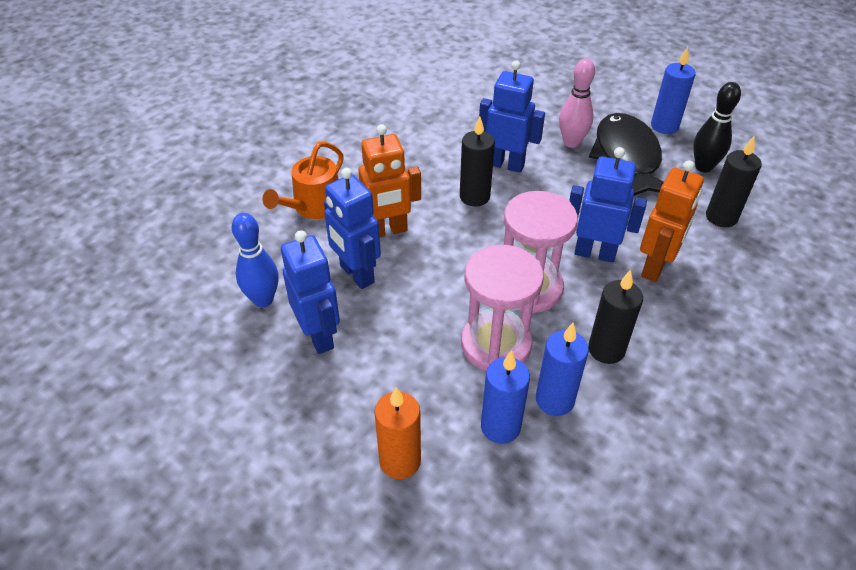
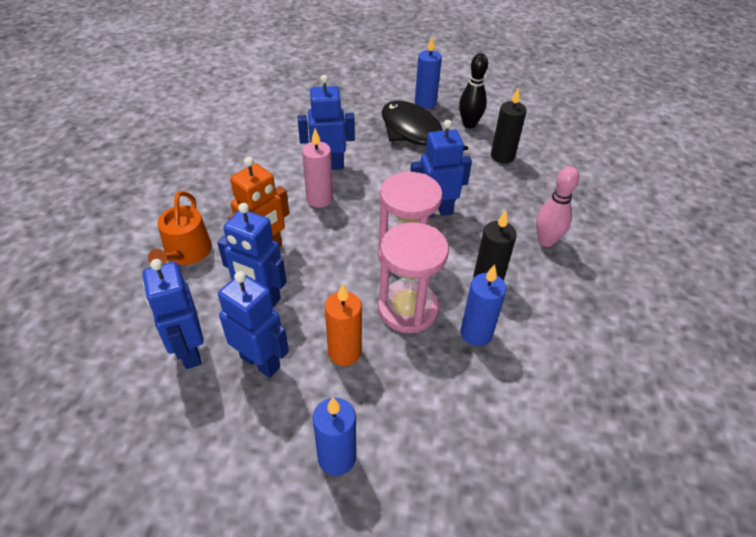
camera: 30 degrees left, 0 degrees up
(263, 299) = (189, 351): blue bowling pin -> blue robot
(400, 461) = (393, 435): orange candle -> orange candle (344, 352)
(474, 197) = (319, 199): black candle -> pink candle
(500, 427) = (451, 371): blue candle -> blue candle (336, 457)
(571, 142) = (367, 134): pink bowling pin -> pink bowling pin (546, 241)
(655, 267) = (482, 207): orange robot -> none

